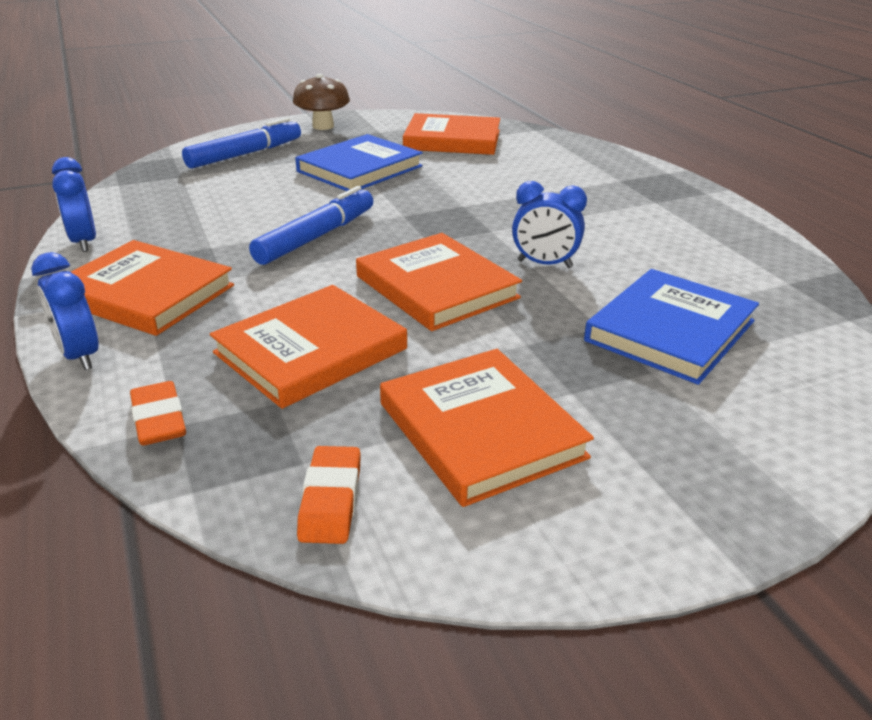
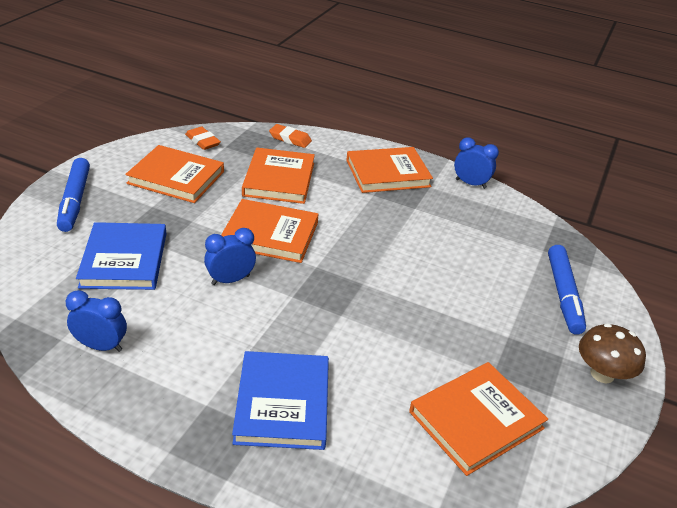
camera: 135 degrees right, 5 degrees up
(80, 355) = (356, 144): blue clock -> blue clock (101, 346)
(316, 237) = (379, 239): blue marker -> blue marker (75, 201)
(359, 169) = (467, 321): blue book -> blue book (282, 403)

